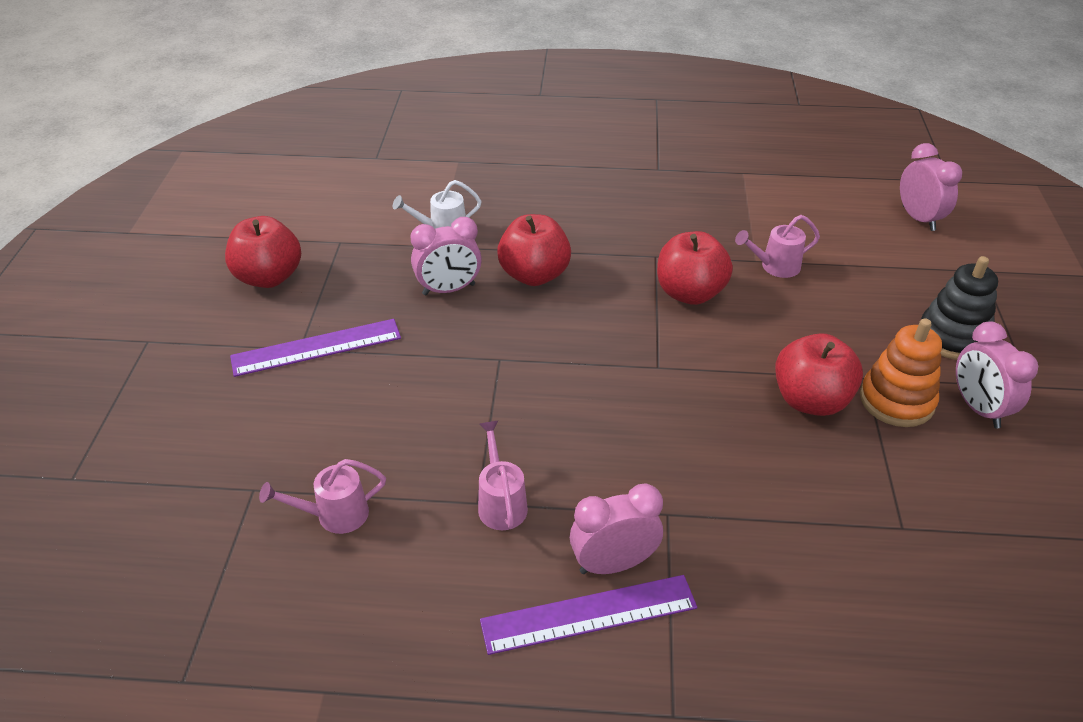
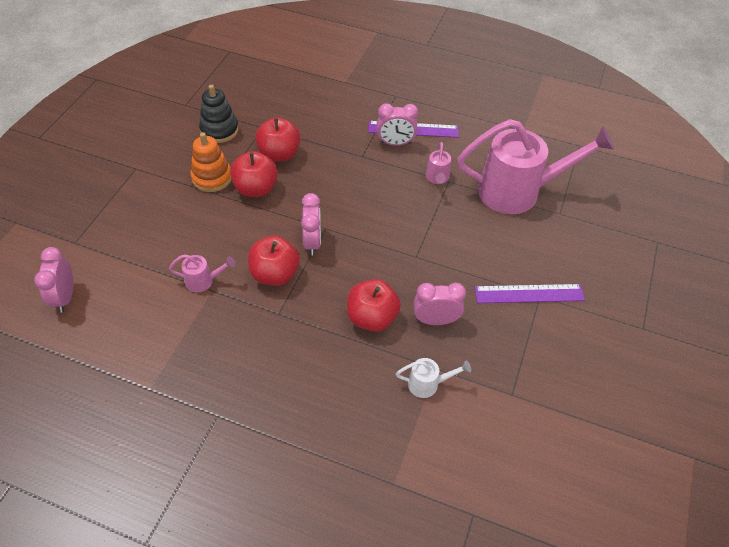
camera: 165 degrees left, 10 degrees up
(269, 277) = (566, 368): red apple -> red apple (279, 154)
(334, 515) = (518, 191): pink watering can -> pink watering can, size x2.44
(952, 337) = (145, 203): black stacking toy -> black stacking toy (219, 130)
(978, 408) = (175, 164): pink clock -> pink clock (312, 242)

